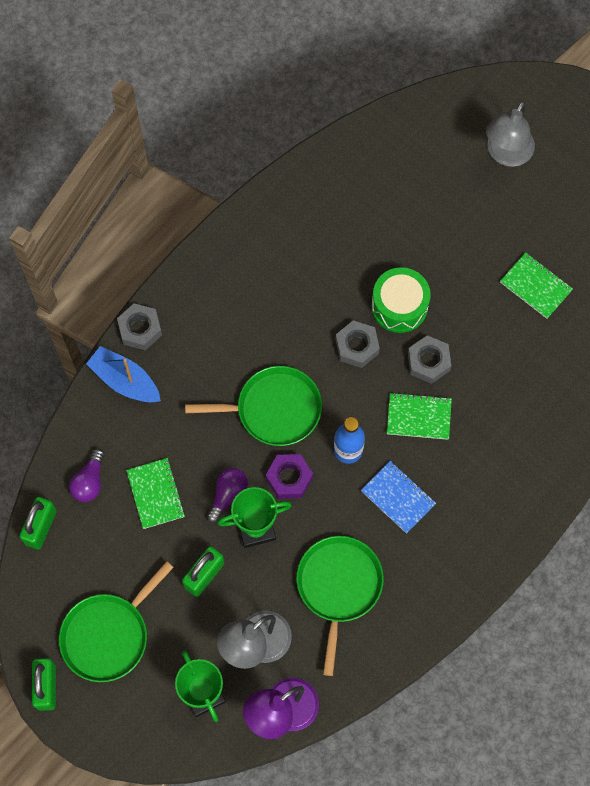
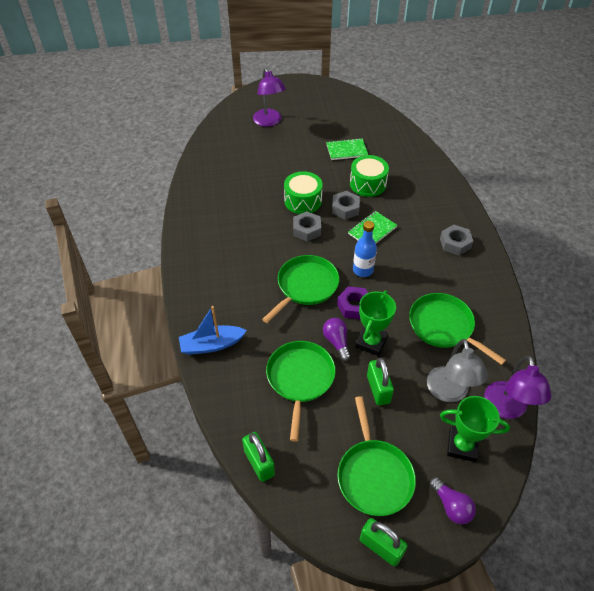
camera: 50 degrees left, 20 degrees down
(89, 481) = (256, 410): purple light bulb -> purple light bulb (451, 506)
(140, 329) = (189, 315): grey nut -> grey nut (455, 243)
(155, 494) = (300, 379): green notebook -> green pan
(398, 497) = (411, 267): blue notebook -> none
(495, 355) = (368, 184): none -> green drum
(506, 154) = (269, 122): grey lamp -> purple lamp

